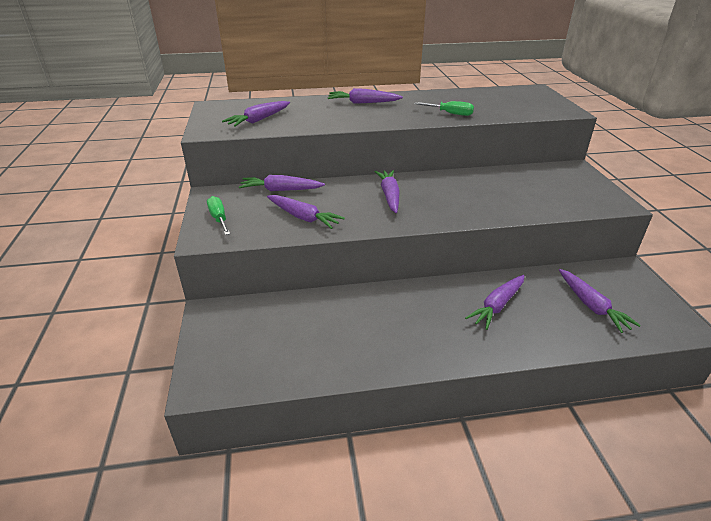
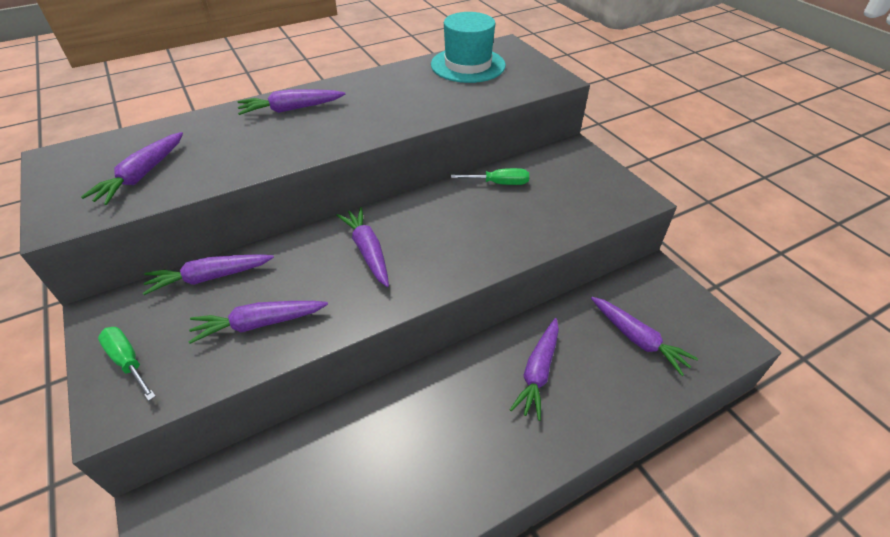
camera: 20 degrees left, 10 degrees up
(303, 217) = (259, 324): purple carrot -> purple carrot turned 150 degrees clockwise
(450, 113) = (416, 110): green screwdriver -> green screwdriver (499, 183)
(500, 96) = (468, 65): none -> turquoise hat

